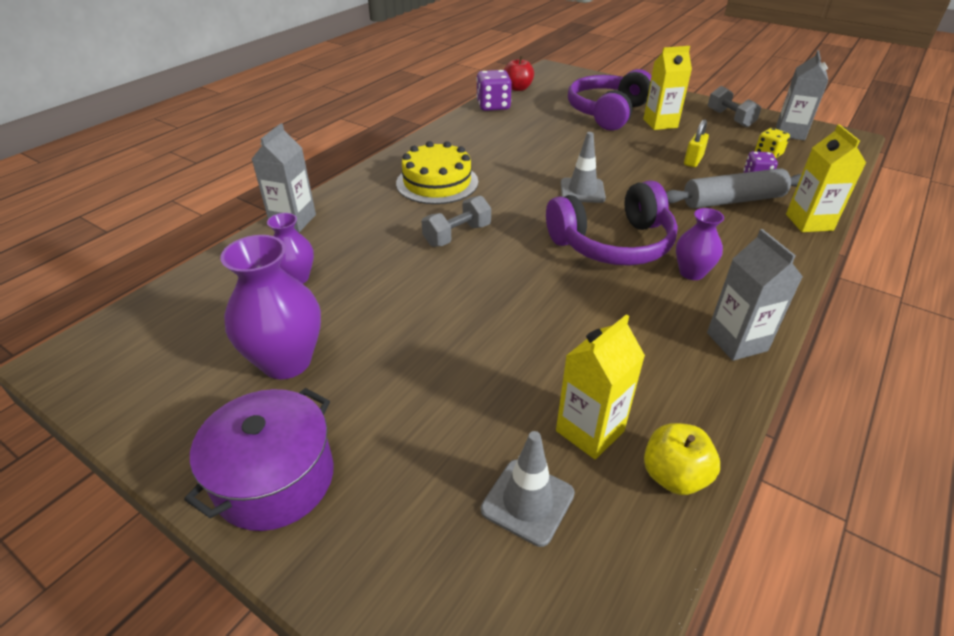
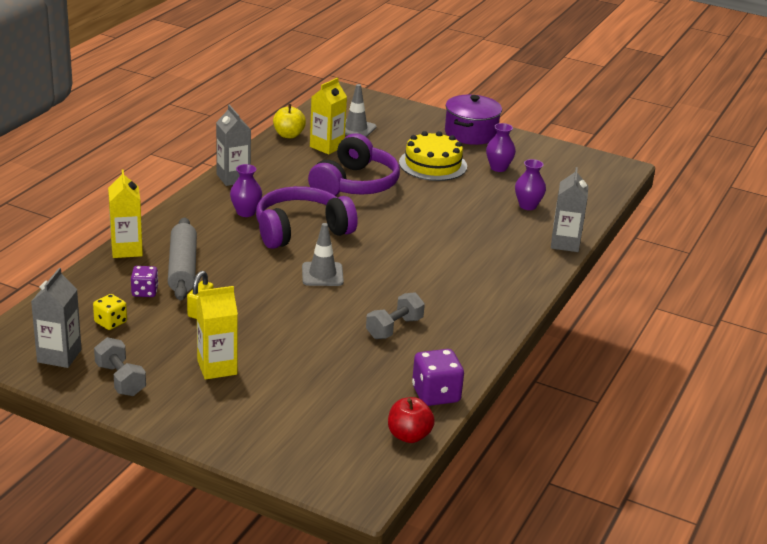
camera: 170 degrees right, 10 degrees down
(286, 361) = (498, 168): purple vase -> purple vase, size x0.59
(437, 182) = (462, 280): yellow cake -> yellow cake (433, 164)
(457, 235) = (426, 235): grey dumbbell -> grey dumbbell (394, 328)
(607, 113) = (281, 386): purple headphones -> purple headphones (355, 184)
(732, 200) = (182, 268): grey rolling pin -> grey rolling pin turned 75 degrees counterclockwise

